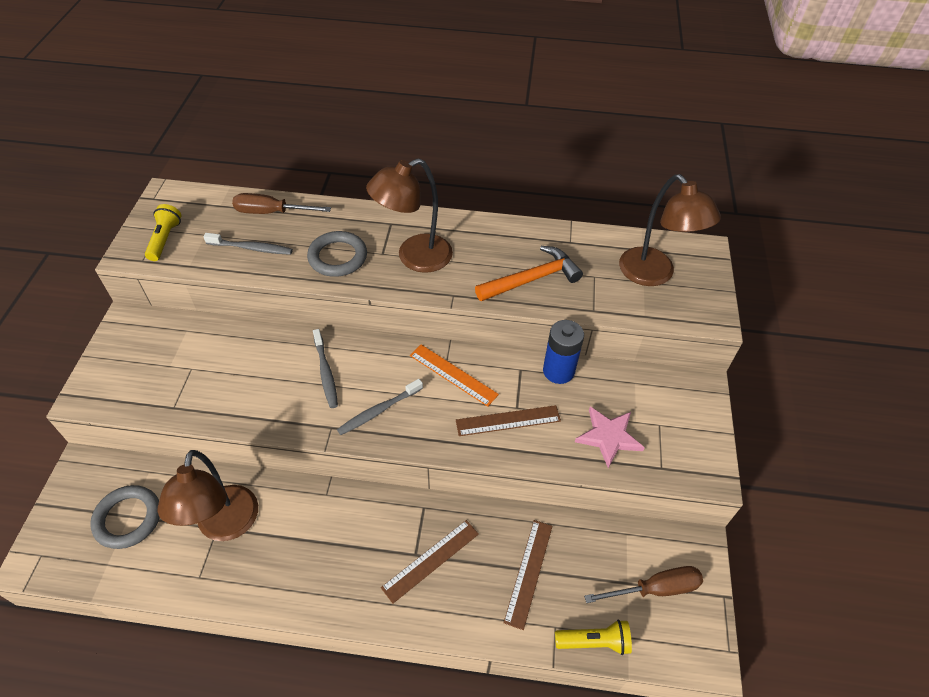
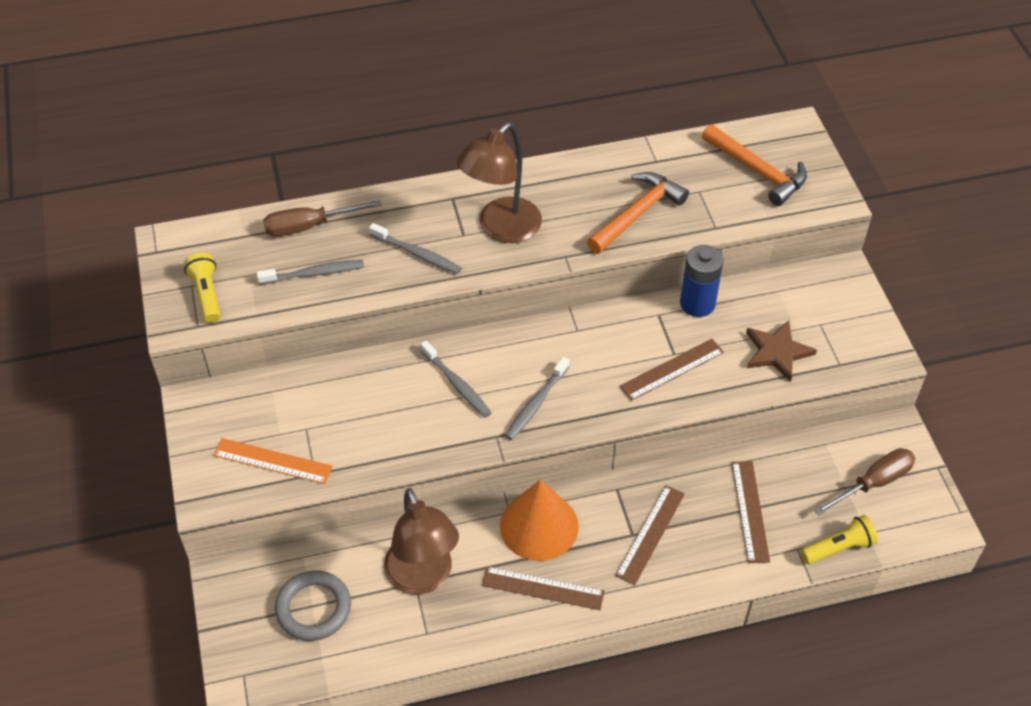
camera: 20 degrees left, 0 degrees up
(314, 575) = (543, 588): none -> brown ruler
(337, 257) = (417, 254): grey ring -> grey toothbrush
(342, 516) = (539, 526): none -> orange cone
(453, 374) = (592, 342): orange ruler -> orange ruler (273, 461)
(608, 437) = (777, 352): pink star -> brown star
(654, 275) = (757, 171): brown lamp -> orange hammer

